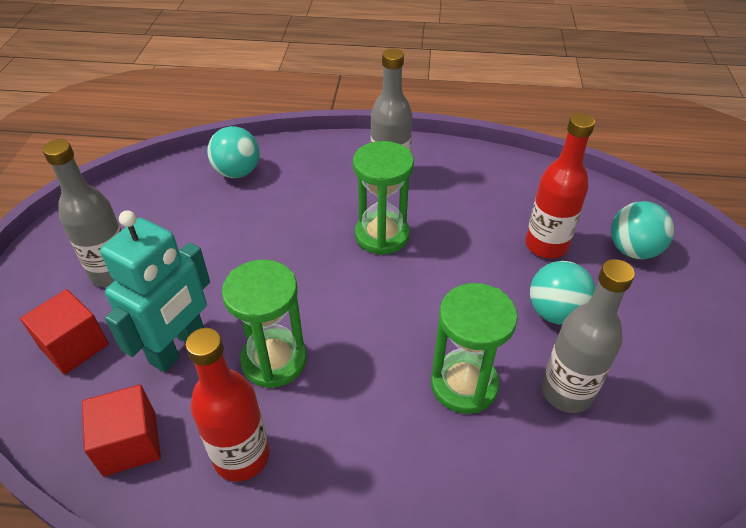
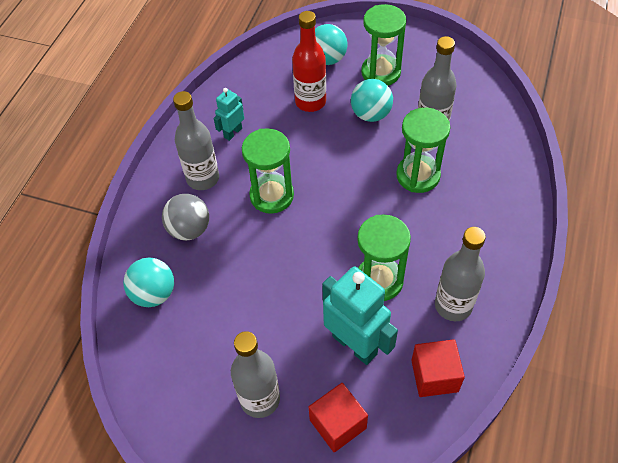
camera: 75 degrees left, 10 degrees up
(241, 456) = (453, 305): red bottle -> grey bottle
(319, 180) = (189, 229): none -> grey ball
(464, 186) = (233, 133): none -> turquoise robot
(644, 313) = (381, 72): none -> green hourglass

